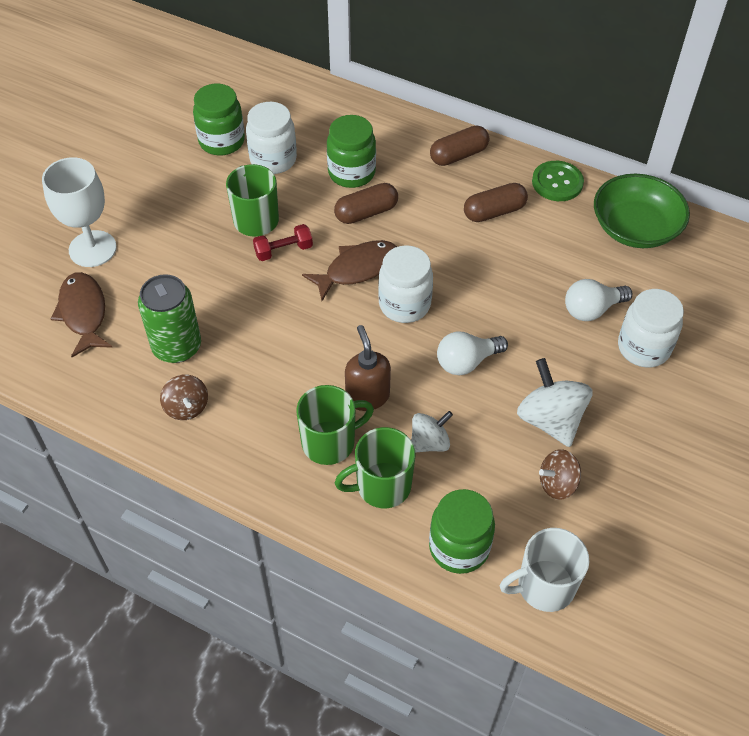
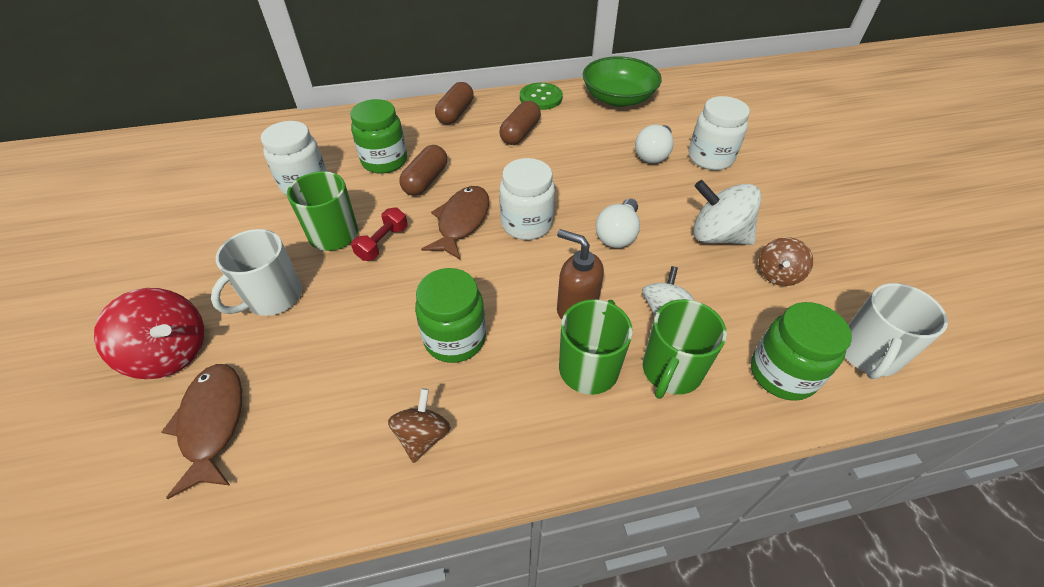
camera: 40 degrees left, 5 degrees down
(83, 313) = (212, 423): brown fish -> brown fish turned 45 degrees clockwise
(92, 249) = (171, 353): white goblet -> red spinning top
(177, 346) = (356, 385): green can -> none
(178, 247) = (273, 297): none -> white mug
(186, 407) = (423, 436): brown spinning top -> brown spinning top turned 105 degrees counterclockwise
(222, 141) = (240, 194): green jar -> green jar (455, 339)

